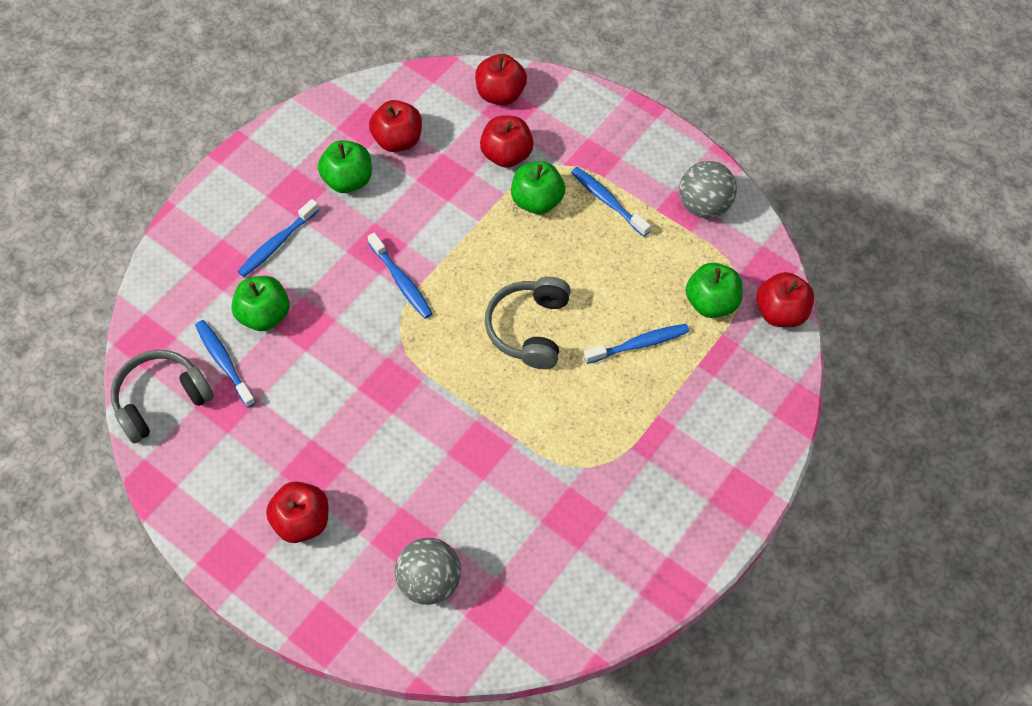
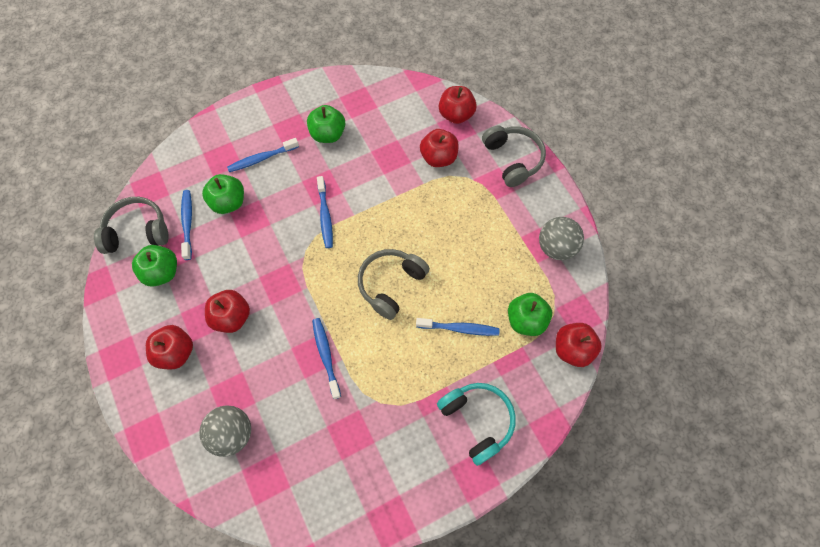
camera: 25 degrees right, 5 degrees up
(398, 140) = (373, 120): red apple -> red apple (232, 317)
(537, 201) = (442, 197): green apple -> green apple (162, 272)
(599, 122) = (512, 159): none -> grey headphones
(607, 201) = (490, 217): blue toothbrush -> blue toothbrush (326, 356)
(713, 437) = (477, 421): none -> turquoise headphones

